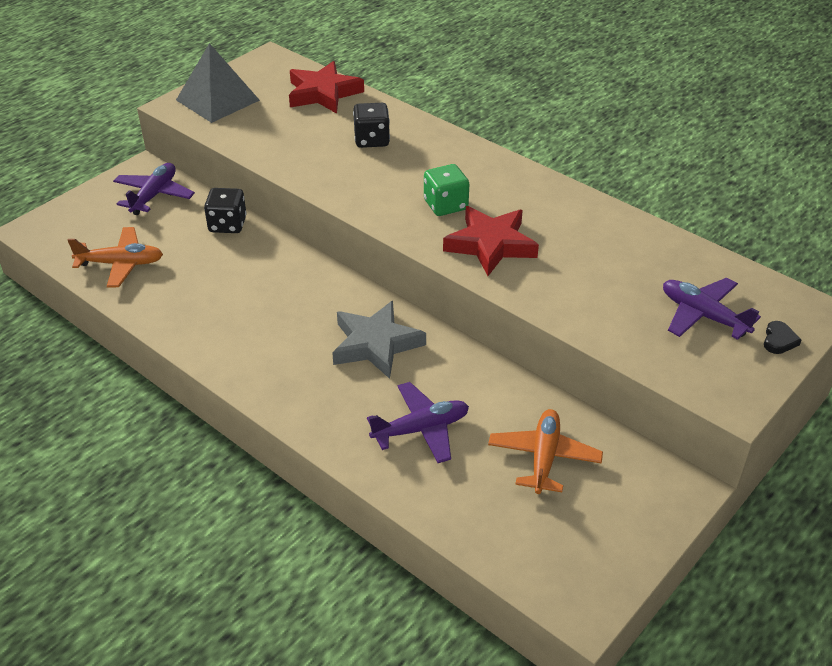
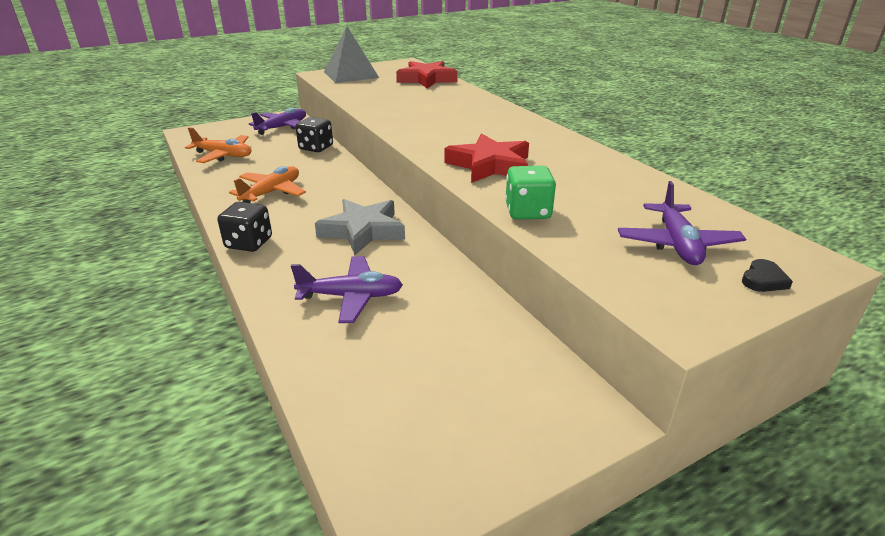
camera: 20 degrees right, 10 degrees down
(372, 140) = (441, 102): black dice -> black dice (249, 243)
(445, 205) = (469, 139): green dice -> green dice (528, 212)
(544, 457) = (453, 347): orange plane -> orange plane (272, 192)
(703, 315) = (677, 244): purple plane -> purple plane turned 150 degrees counterclockwise

